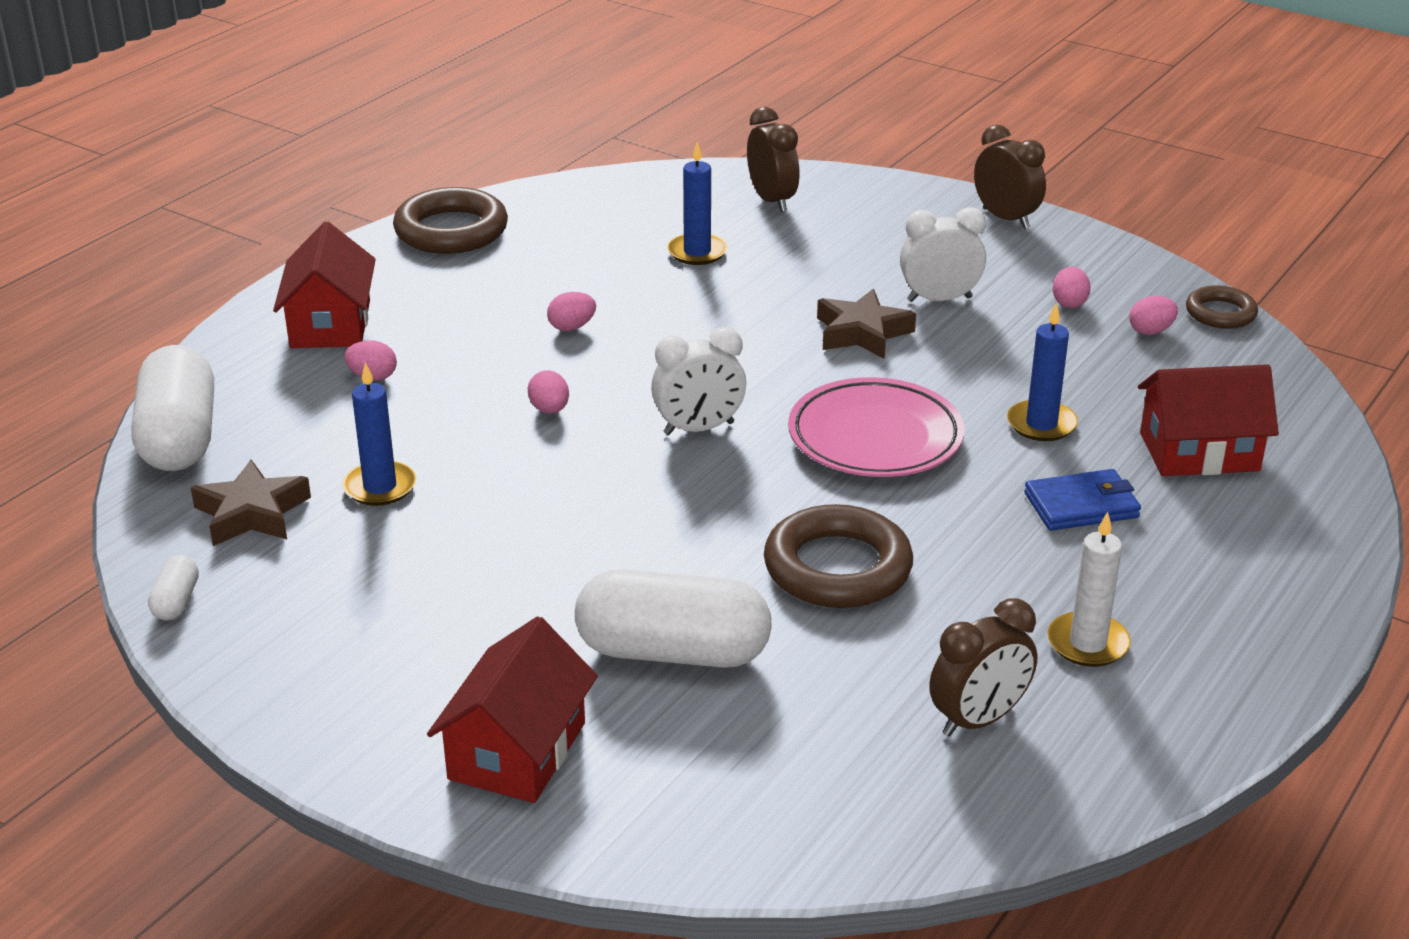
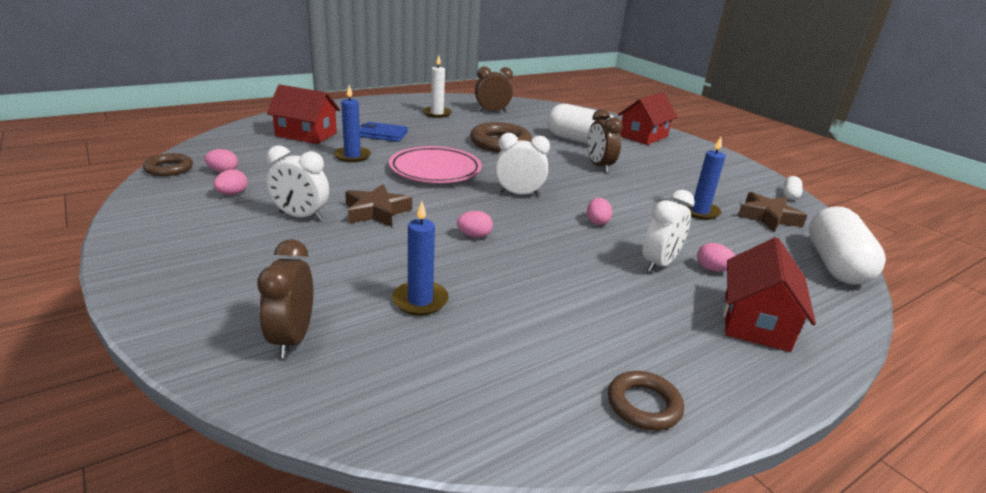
camera: 160 degrees left, 5 degrees down
(446, 365) = (659, 264): none -> white clock
(451, 231) = (643, 405): brown ring -> brown ring, size x0.58
(572, 327) = (561, 266): pink egg -> pink egg (474, 236)
(1006, 218) = (145, 256): brown clock -> brown clock (599, 166)

